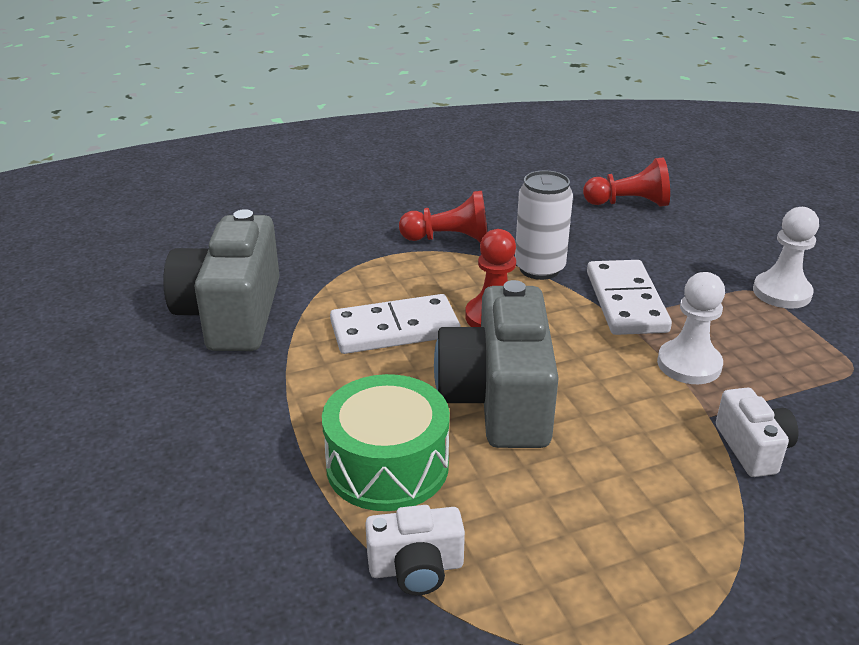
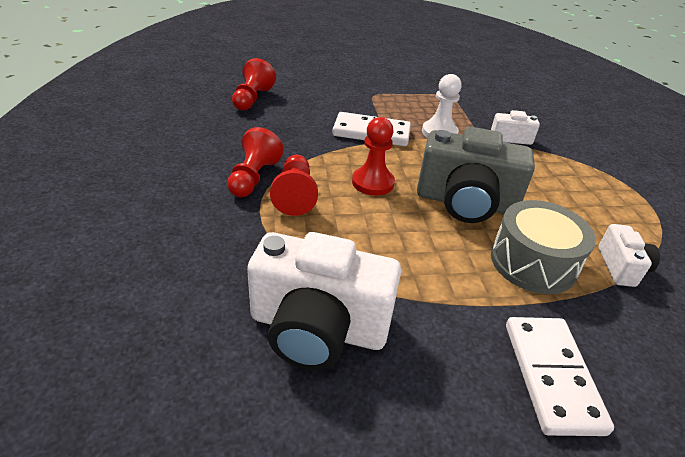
camera: 80 degrees left, 5 degrees up
(232, 314) = (318, 328): grey camera -> white camera
(387, 465) = (533, 262): green drum -> grey drum
(395, 329) = (375, 230): white domino -> white domino (552, 376)
(432, 269) = (295, 195): none -> red pawn
(539, 269) = (318, 151): white can -> none
(781, 292) = (379, 89): white pawn -> none

